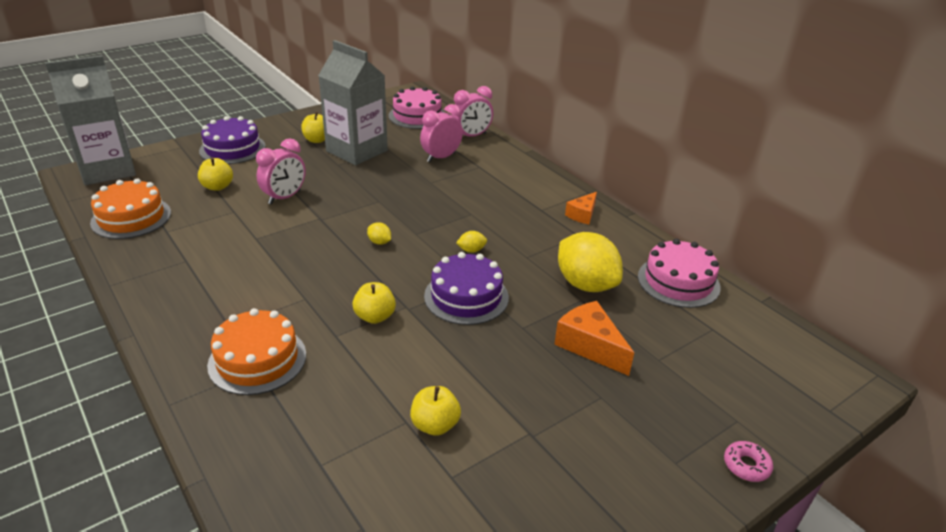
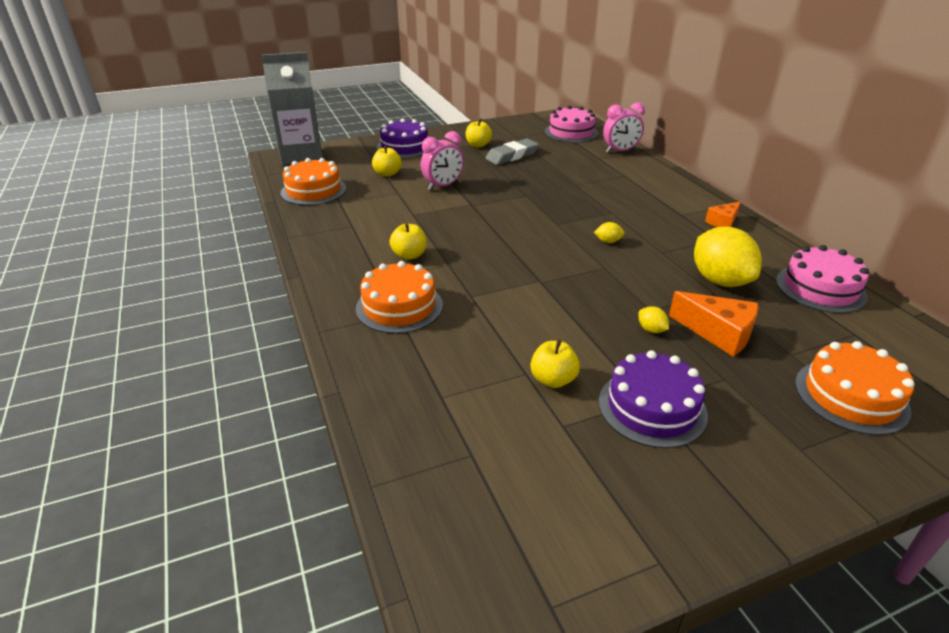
camera: 15 degrees right, 0 degrees up
(357, 151) = (512, 156): grey carton -> grey eraser
(375, 317) = (509, 285): yellow apple -> yellow apple (409, 255)
(379, 242) = (522, 227): yellow lemon -> yellow lemon (651, 330)
(441, 157) = (589, 166): pink clock -> none
(466, 297) = (598, 278): purple cake -> purple cake (652, 407)
(590, 346) = (718, 333): orange cheese -> orange cheese turned 150 degrees clockwise
(714, 397) = (851, 396): none -> orange cake
(746, 465) = (883, 464): pink donut -> none

